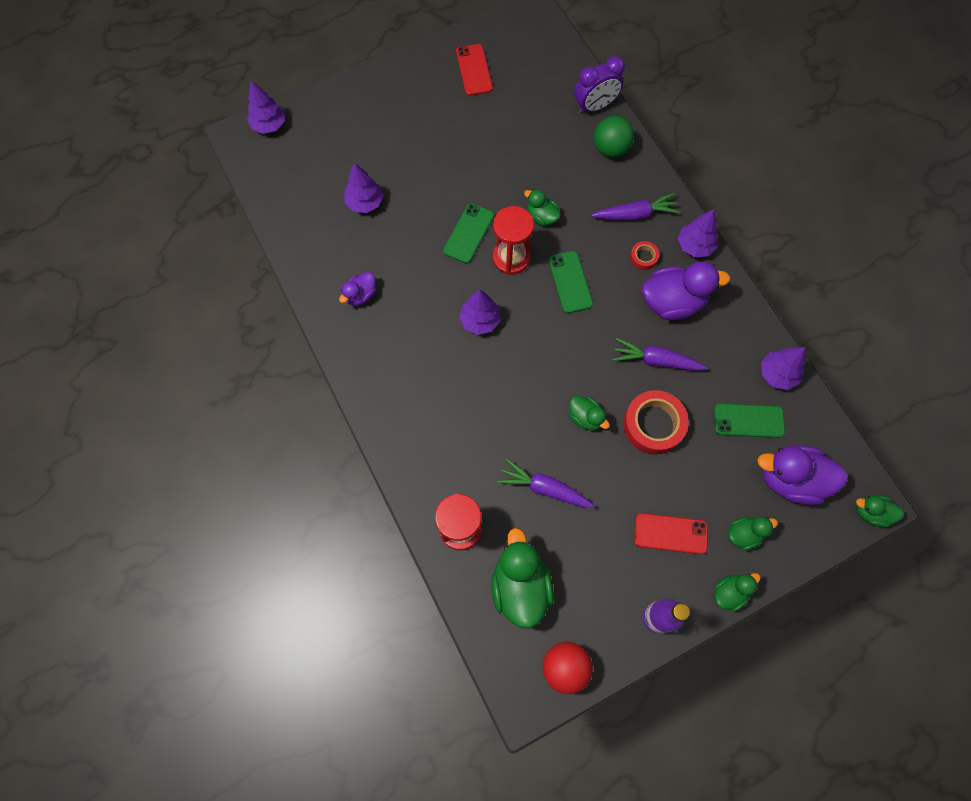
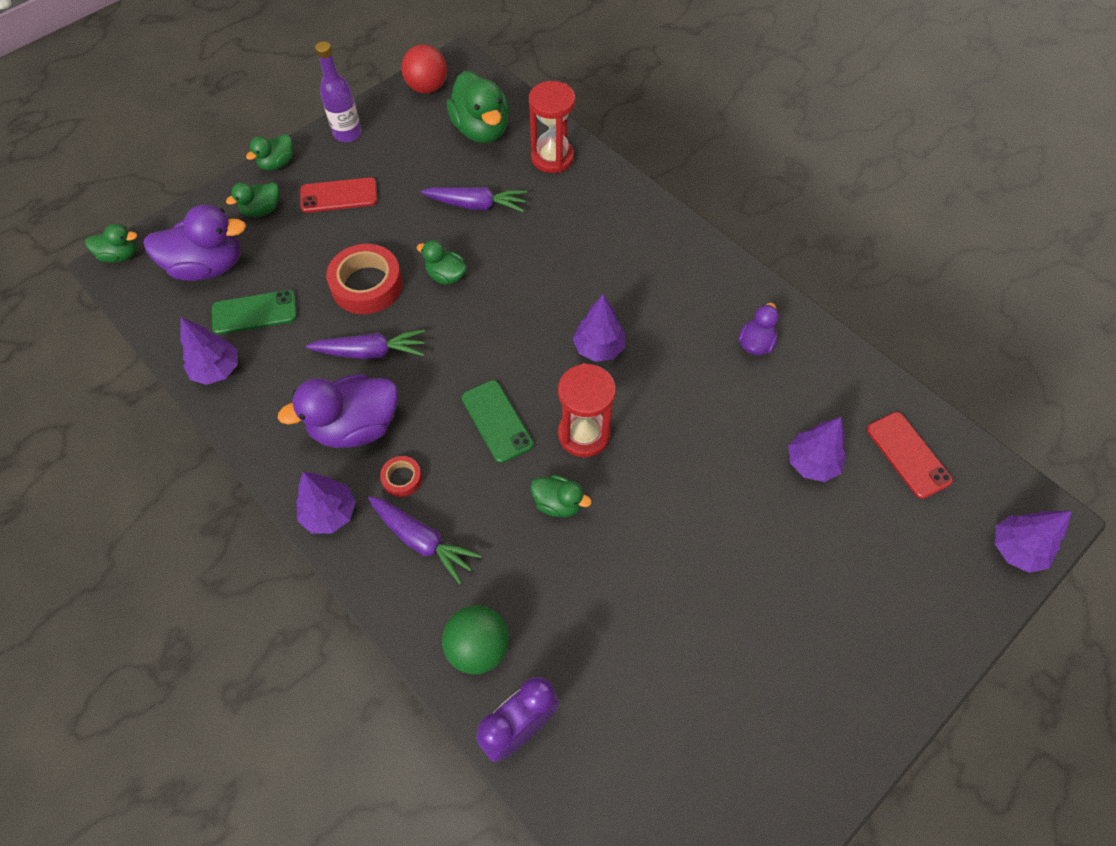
camera: 165 degrees right, 10 degrees down
(468, 233) = (652, 454): green phone -> none
(474, 70) = (750, 750): red phone -> red phone (908, 455)
(635, 214) = (422, 541): purple carrot -> purple carrot turned 120 degrees counterclockwise

